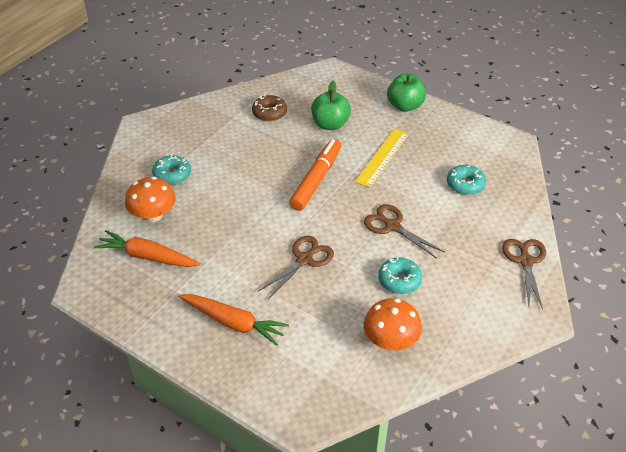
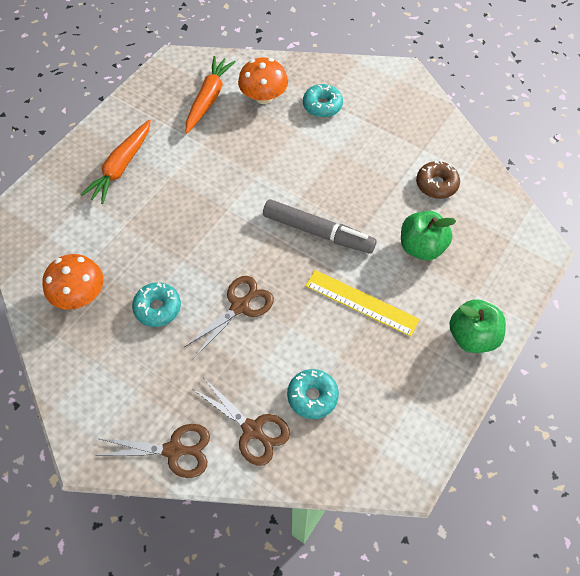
camera: 90 degrees right, 15 degrees up
(304, 259) = (195, 221): brown scissors -> brown scissors (253, 430)
(316, 179) = (318, 232): orange marker -> grey marker

